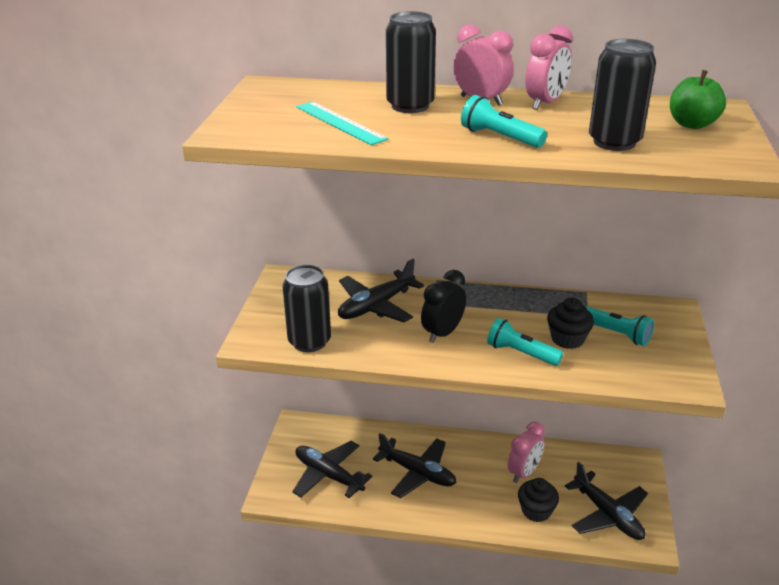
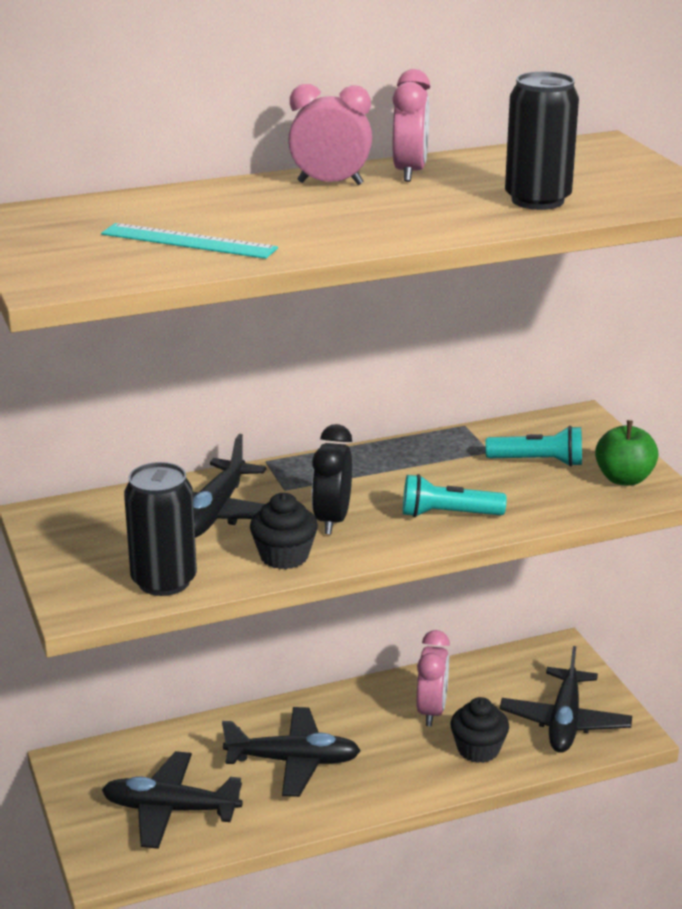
camera: 30 degrees left, 5 degrees down
(410, 106) = (250, 205): black can -> none
(499, 137) = (407, 220): turquoise flashlight -> none
(567, 339) = (488, 483): black cupcake -> black cupcake (284, 556)
(608, 515) = (565, 722): black plane -> black plane turned 75 degrees clockwise
(692, 124) = (595, 166): green apple -> green apple (624, 479)

